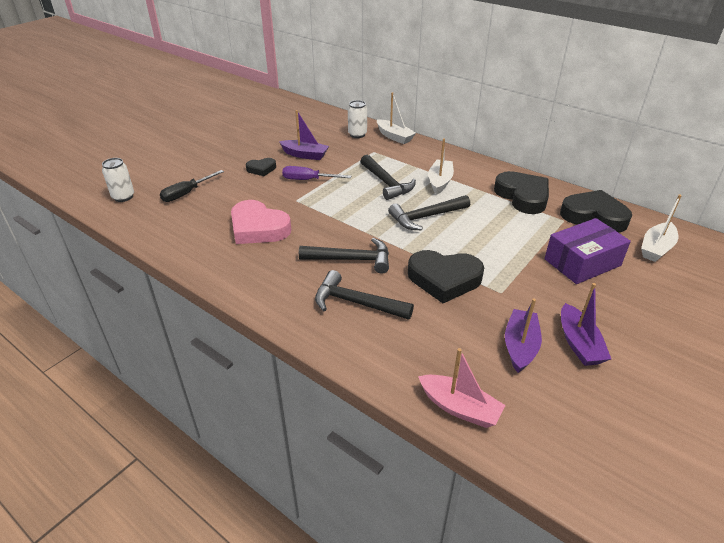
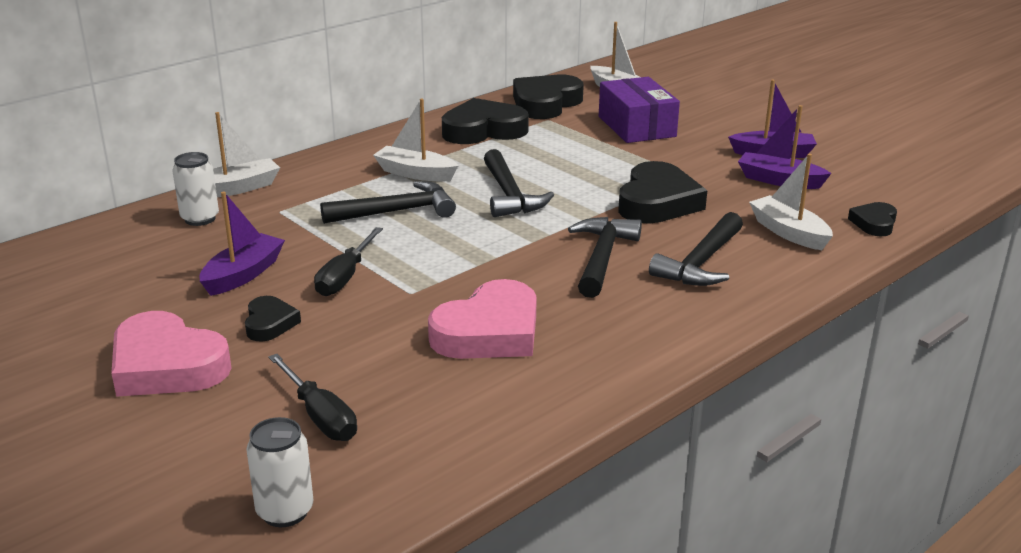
camera: 80 degrees left, 10 degrees down
(226, 154) = (167, 366): none -> pink heart
(308, 180) = (345, 277): purple screwdriver -> black screwdriver
(420, 350) = (789, 232): none -> white boat
(459, 408) = (874, 223): pink boat -> black heart

